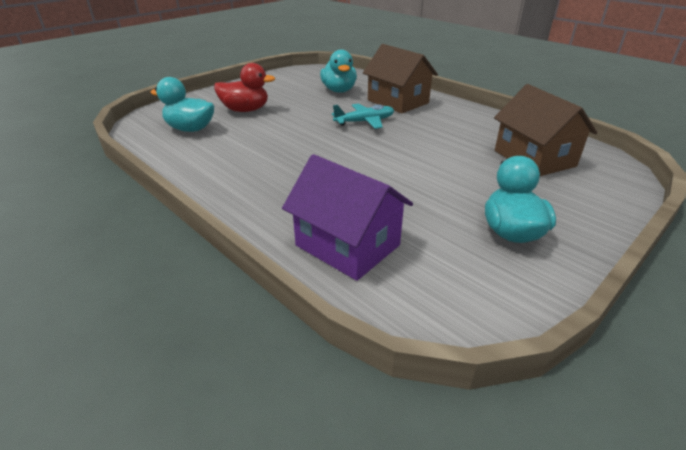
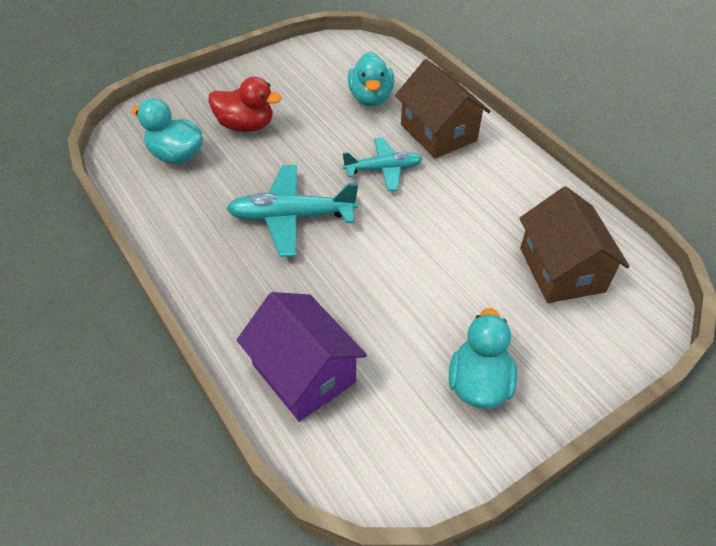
camera: 10 degrees right, 15 degrees up
(299, 152) = (291, 217): none -> turquoise plane

